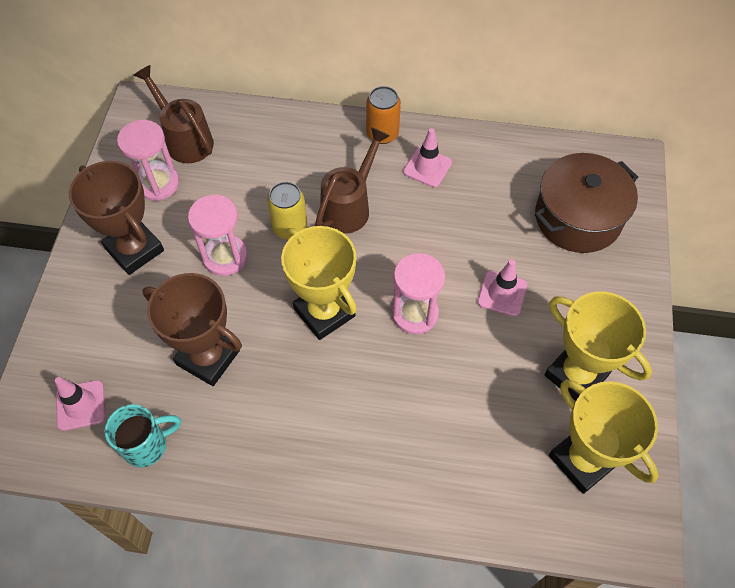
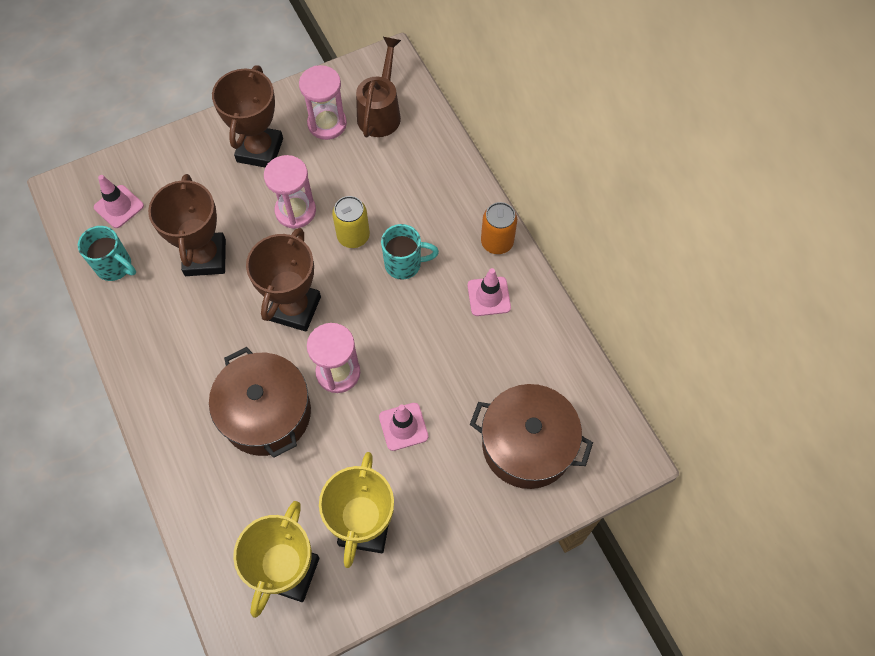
camera: 55 degrees right, 5 degrees up
(324, 312) = (295, 308): yellow trophy -> brown trophy
(349, 206) = (404, 264): brown watering can -> turquoise mug
(413, 394) = (266, 413): none -> brown pot

